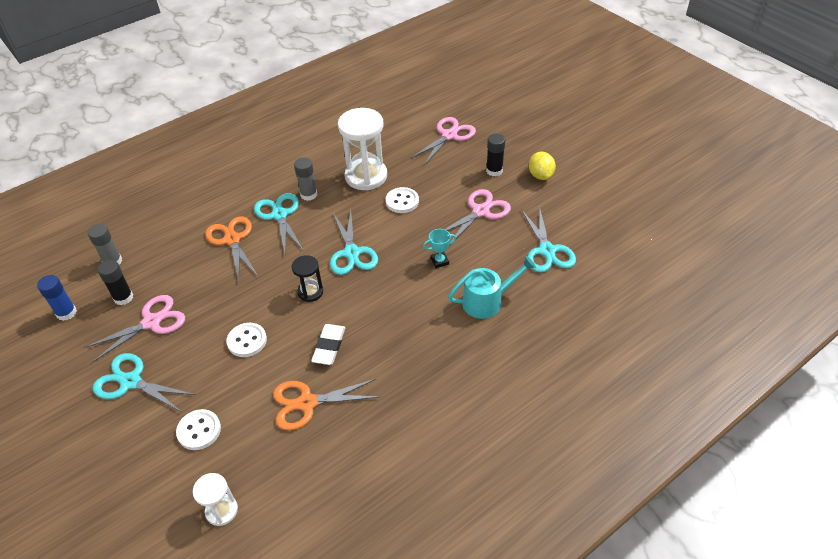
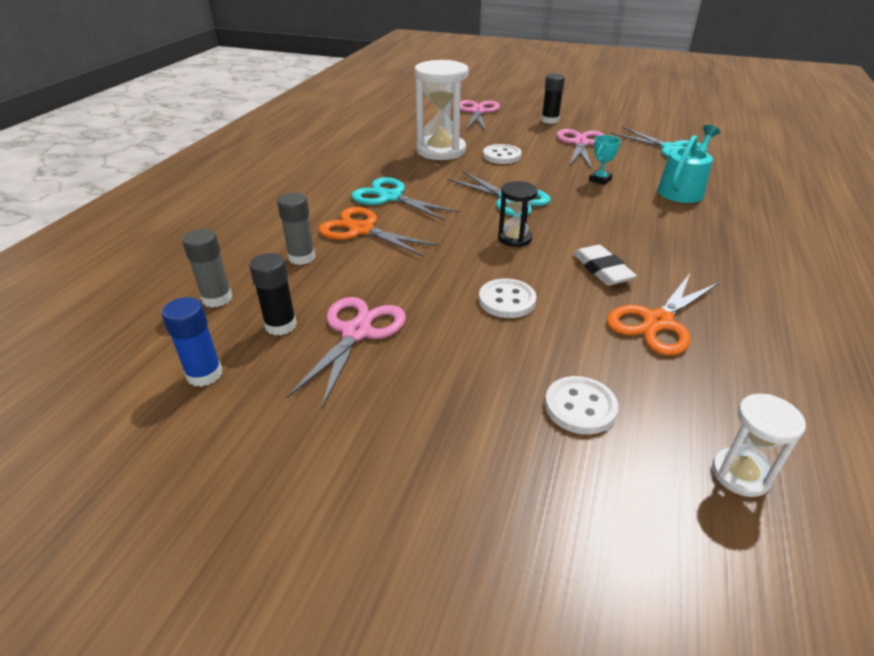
camera: 35 degrees left, 10 degrees down
(131, 382) = (411, 403): turquoise scissors -> none
(309, 195) = (400, 176): grey glue stick -> grey glue stick (302, 257)
(540, 175) = (590, 114): yellow lemon -> none

